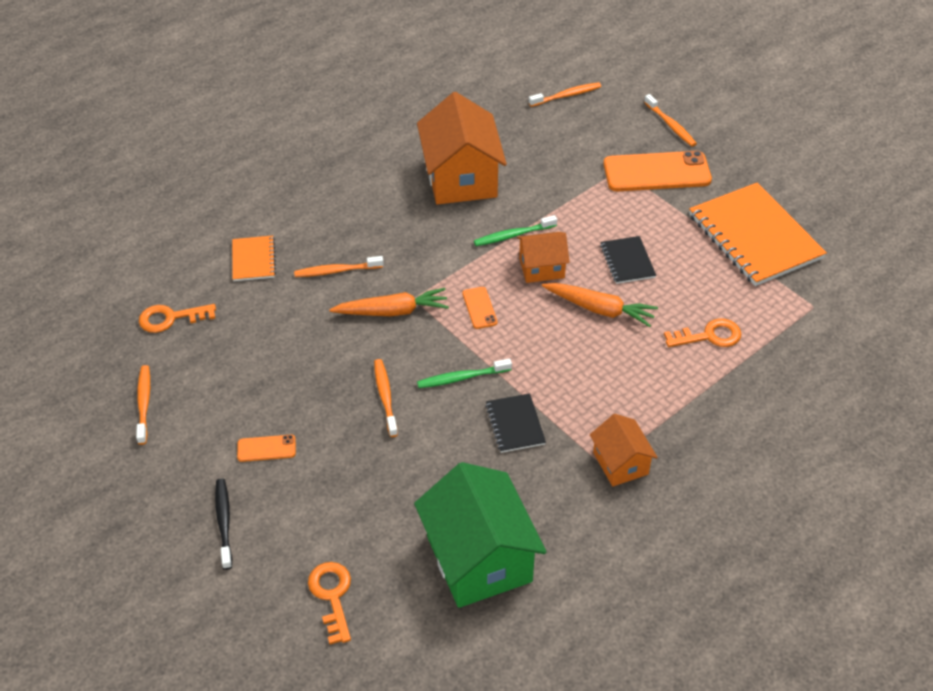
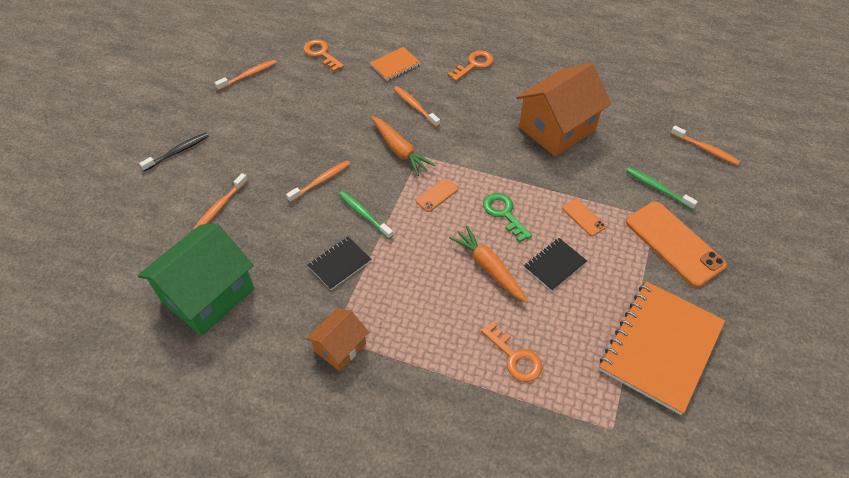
camera: 60 degrees right, 5 degrees up
(266, 448) = (244, 144): orange phone -> orange phone (583, 217)
(332, 596) = (143, 229): orange key -> orange key (474, 65)
(513, 235) = (524, 183): green toothbrush -> green toothbrush (657, 188)
(541, 268) = (504, 214): orange house -> green key
(599, 309) = (489, 268): orange carrot -> orange carrot turned 150 degrees clockwise
(670, 125) = (740, 230): orange toothbrush -> orange toothbrush (220, 206)

